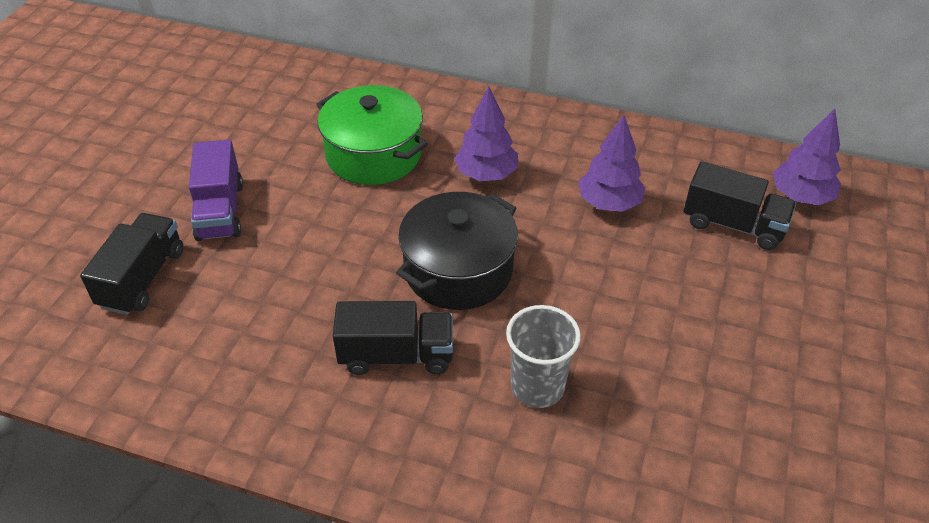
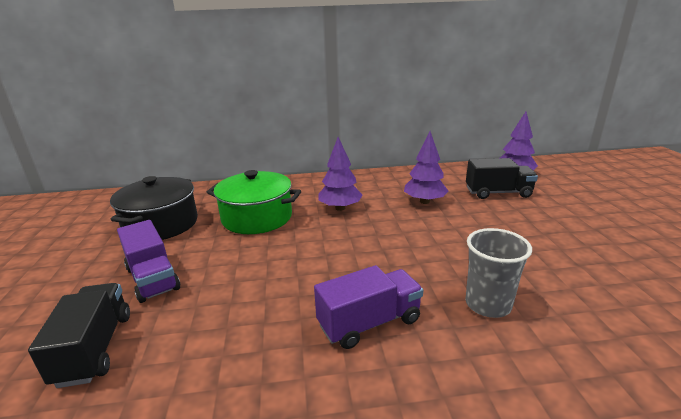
camera: 25 degrees left, 20 degrees down
(396, 355) = (369, 323): black truck -> purple truck
(458, 270) = (367, 257): black pot -> black pot (161, 224)

